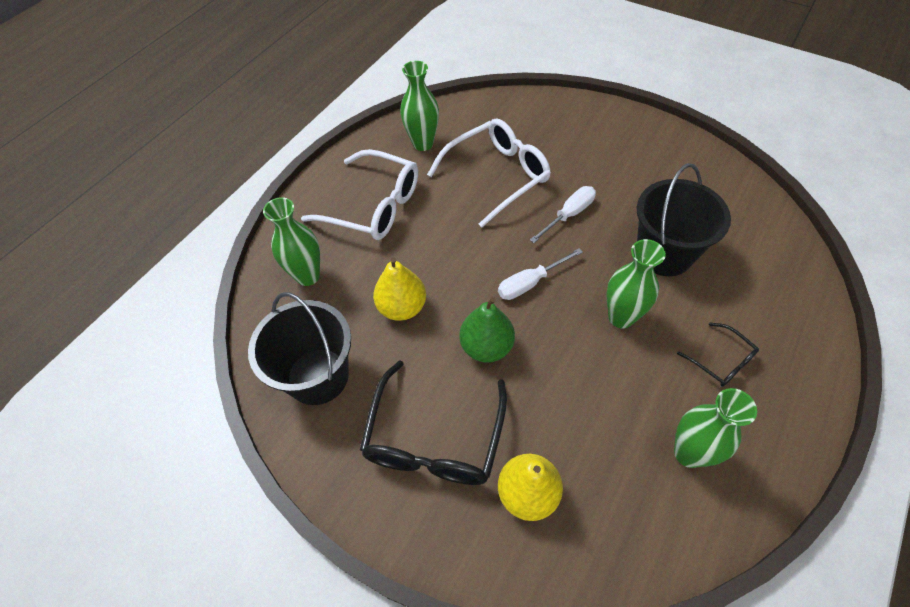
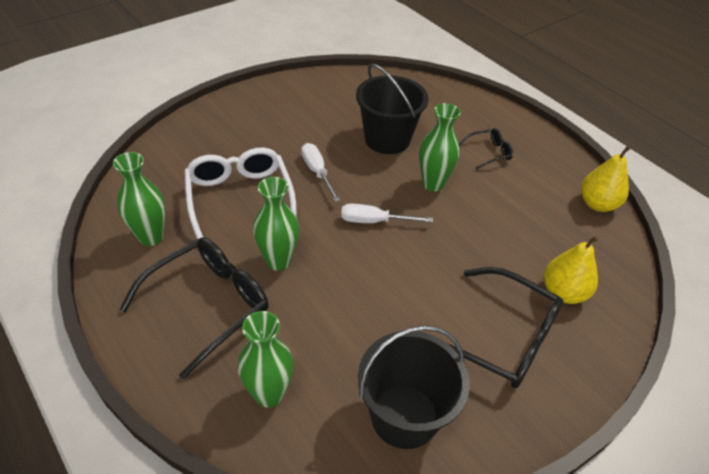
camera: 75 degrees left, 10 degrees down
(373, 206) = (208, 305): white glasses -> black glasses
(402, 307) = (355, 320): yellow pear -> yellow pear (597, 204)
(486, 347) = (425, 272): green pear -> none
(530, 283) = (374, 221): white screwdriver -> white screwdriver turned 105 degrees clockwise
(688, 453) = (552, 196): green vase -> green vase (278, 261)

